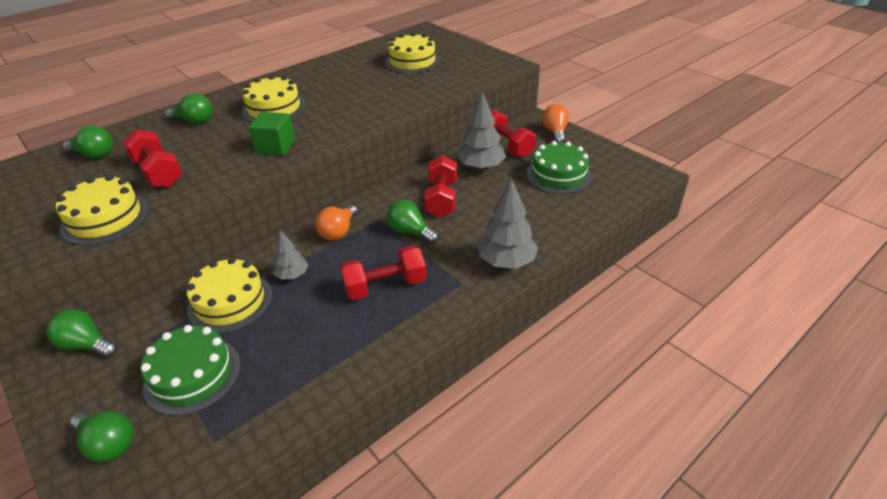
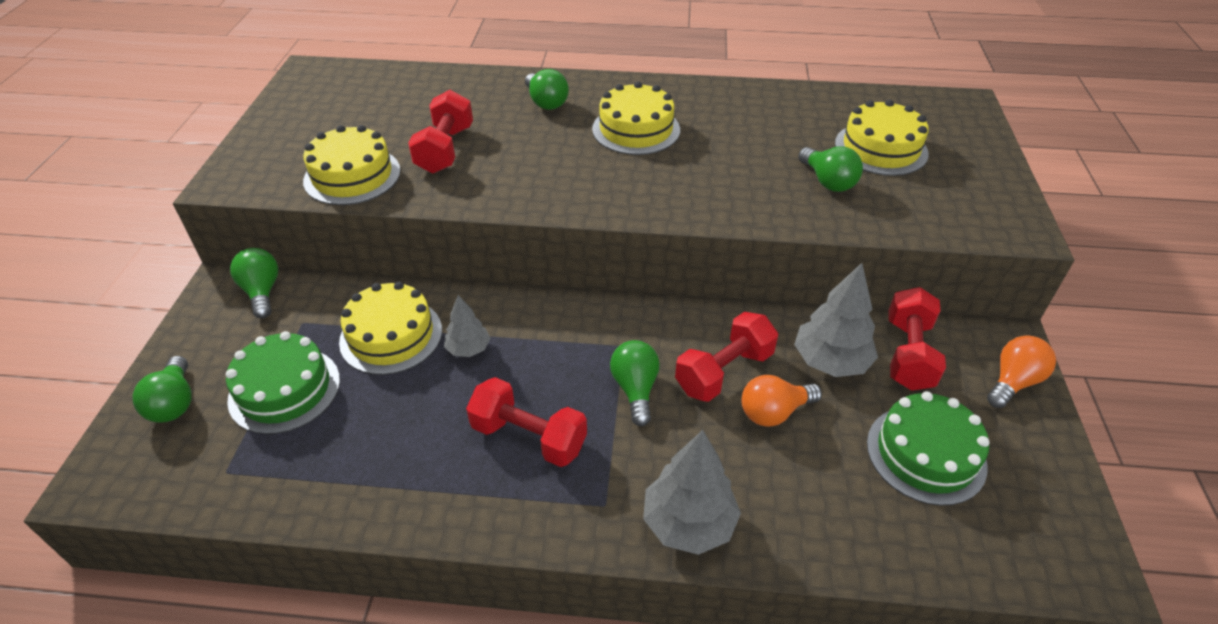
camera: 45 degrees right, 5 degrees up
(95, 155) = (426, 95): green light bulb -> green light bulb (828, 181)
(276, 147) = (574, 185): green cube -> none
(338, 231) = (567, 330): orange light bulb -> orange light bulb (774, 412)

